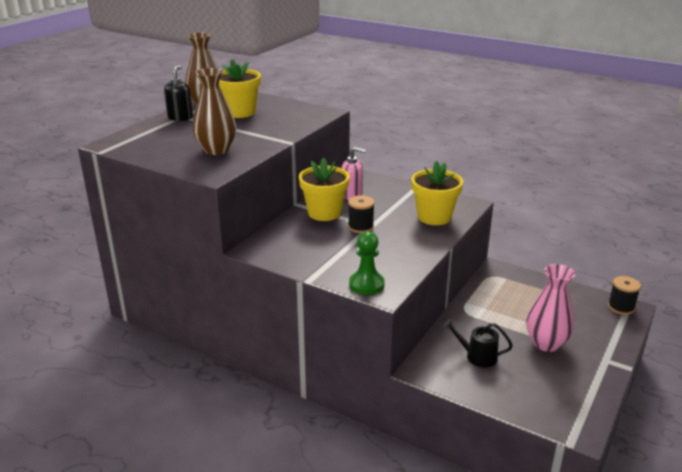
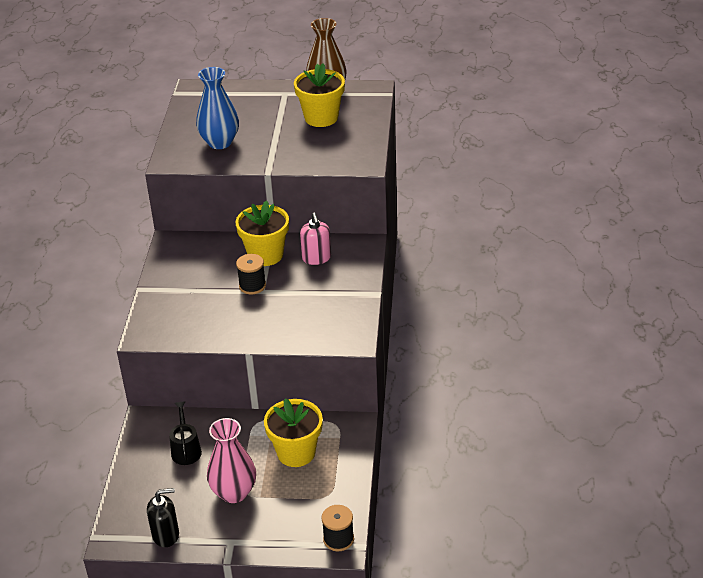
camera: 65 degrees right, 10 degrees up
(180, 117) = (280, 94): black soap dispenser -> black soap dispenser (166, 535)
(216, 150) = (220, 142): brown vase -> blue vase
(366, 284) = (151, 322): green pawn -> none
(434, 217) = (306, 325): yellow flower pot -> yellow flower pot (296, 452)

